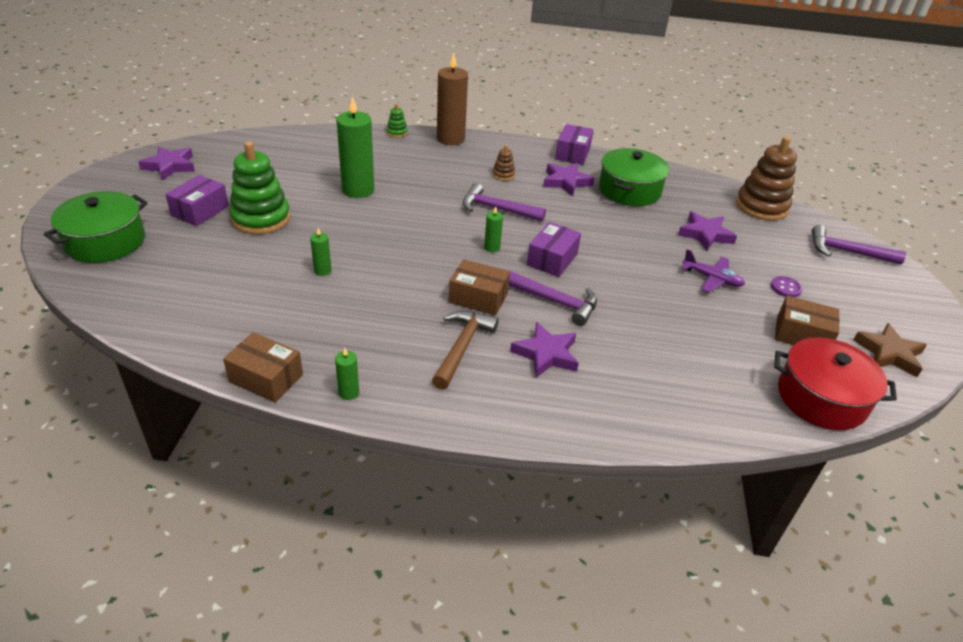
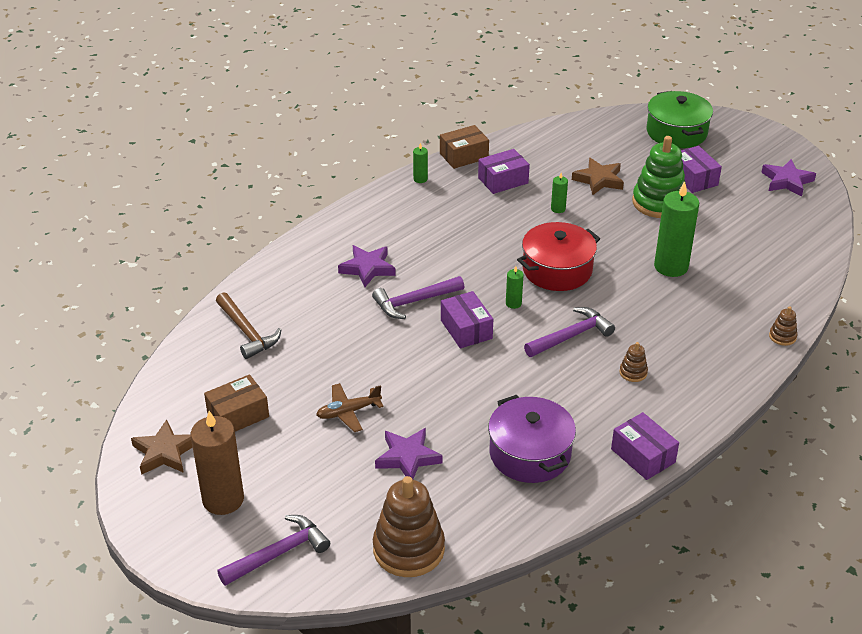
camera: 130 degrees right, 0 degrees up
(245, 262) = (599, 180): none -> brown star
(298, 325) = (503, 180): none -> purple box
(397, 132) = (782, 336): green stacking toy -> brown stacking toy
(450, 139) = (743, 371): brown candle -> brown candle (223, 499)
(462, 347) = (413, 236): brown hammer -> brown hammer (247, 332)
(478, 298) = (456, 266): brown box -> none
(566, 182) = (584, 412): purple star -> none
(629, 190) = (530, 453): green pot -> purple pot
(712, 279) = (348, 412): purple plane -> brown plane
(785, 288) = (289, 453): purple button -> none
(821, 398) = (185, 373): red pot -> red pot (557, 270)

